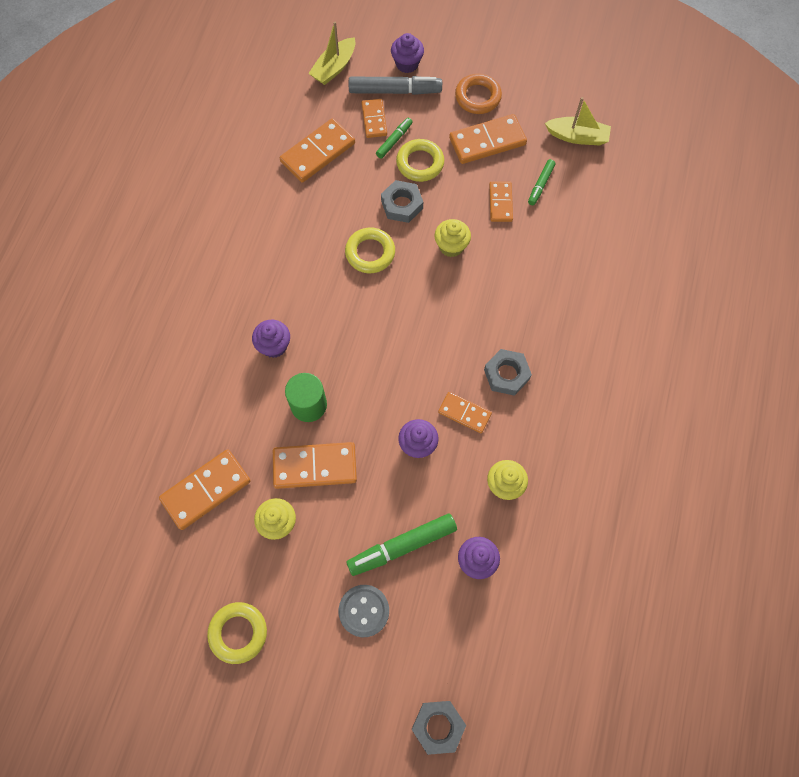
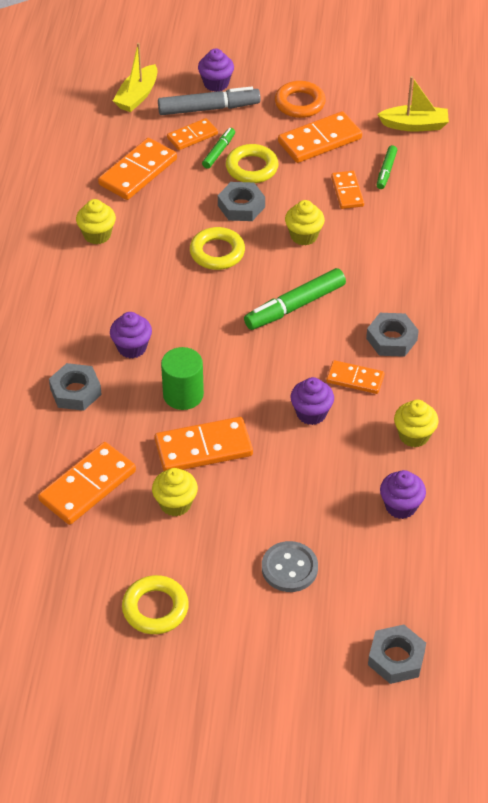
camera: 10 degrees left, 20 degrees down
(215, 386) = (75, 391): none -> grey nut
(268, 217) = (97, 235): none -> yellow cupcake
(374, 120) = (192, 136): orange domino -> orange domino turned 75 degrees clockwise
(402, 546) = (317, 505): green marker -> green marker (295, 306)

